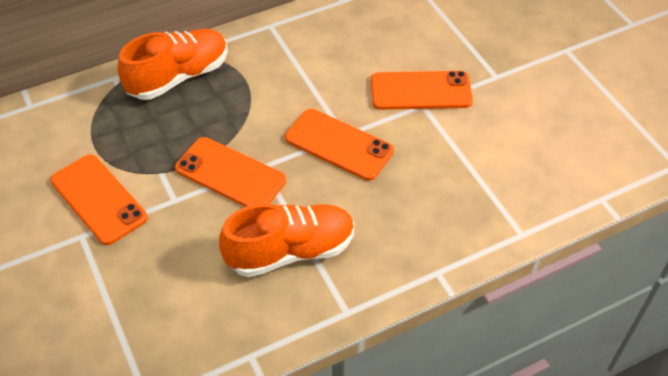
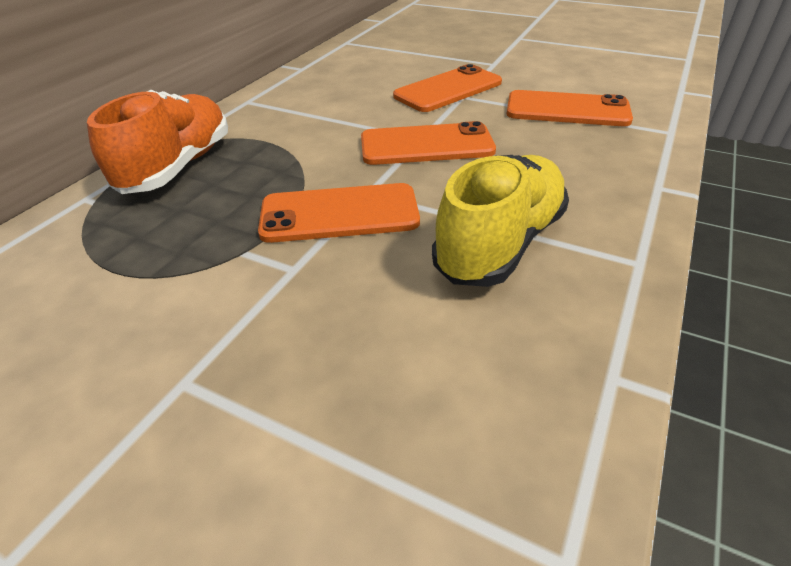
camera: 35 degrees left, 10 degrees down
(99, 199) = (173, 322): orange phone -> orange phone (567, 110)
(290, 251) = (500, 243): orange shoe -> yellow shoe

